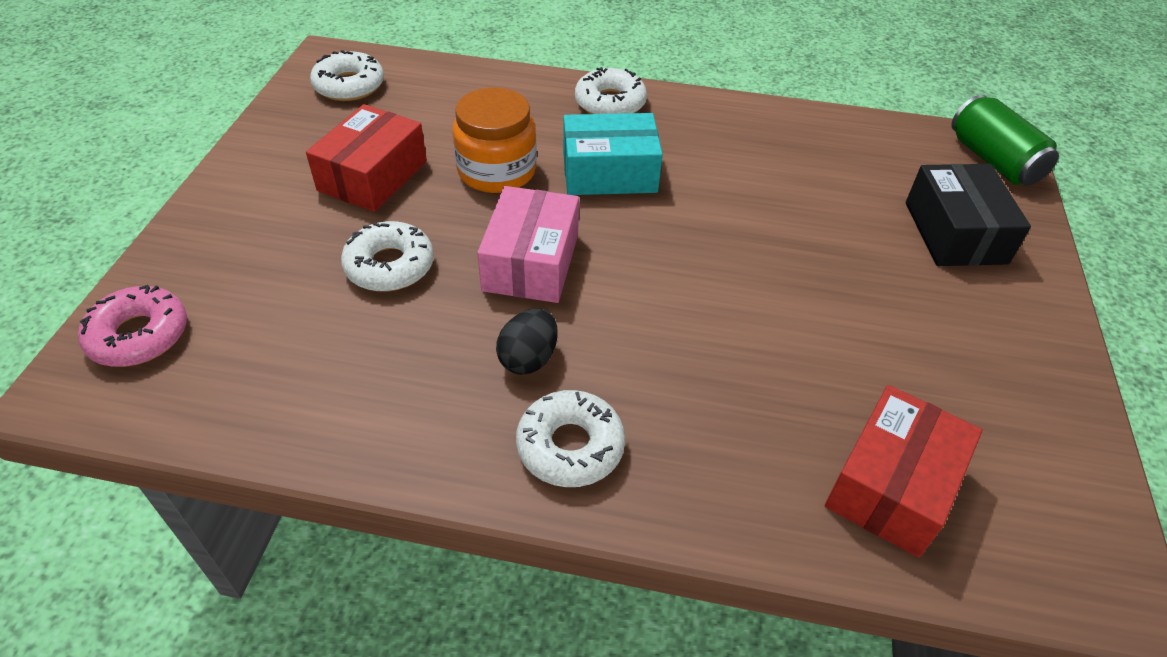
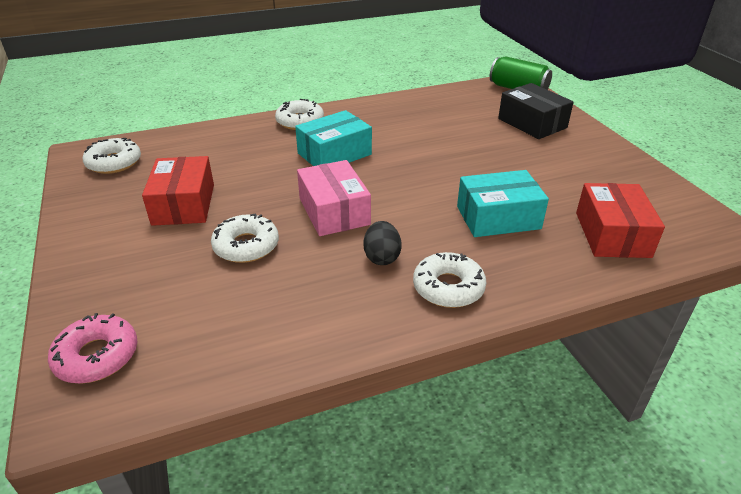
camera: 30 degrees left, 10 degrees down
(497, 171) = (265, 175): orange jar -> none
(741, 372) = (498, 217): none -> turquoise box

